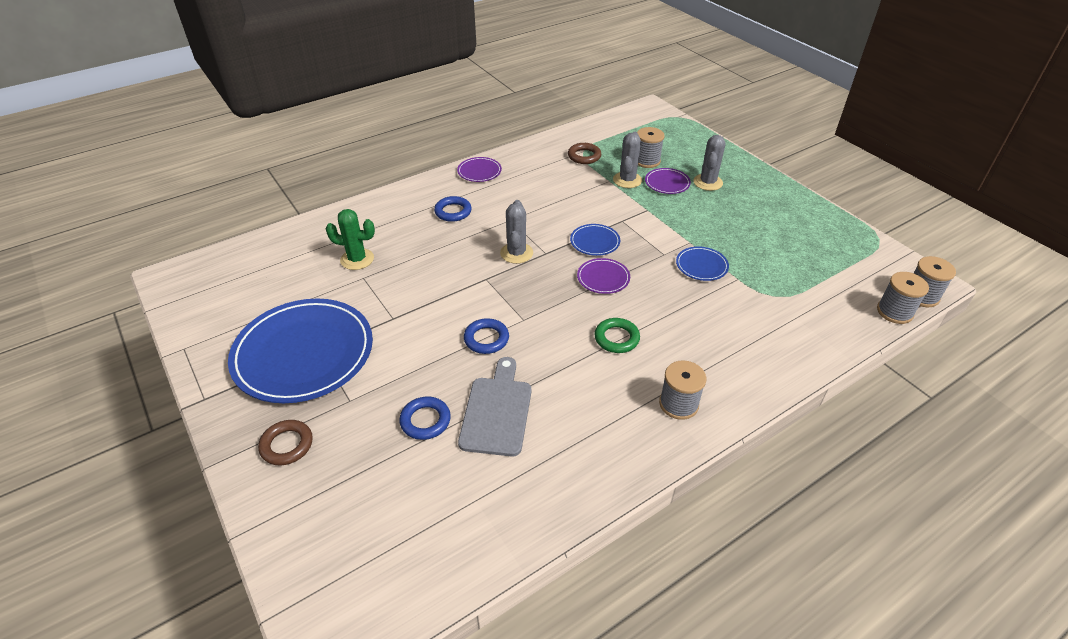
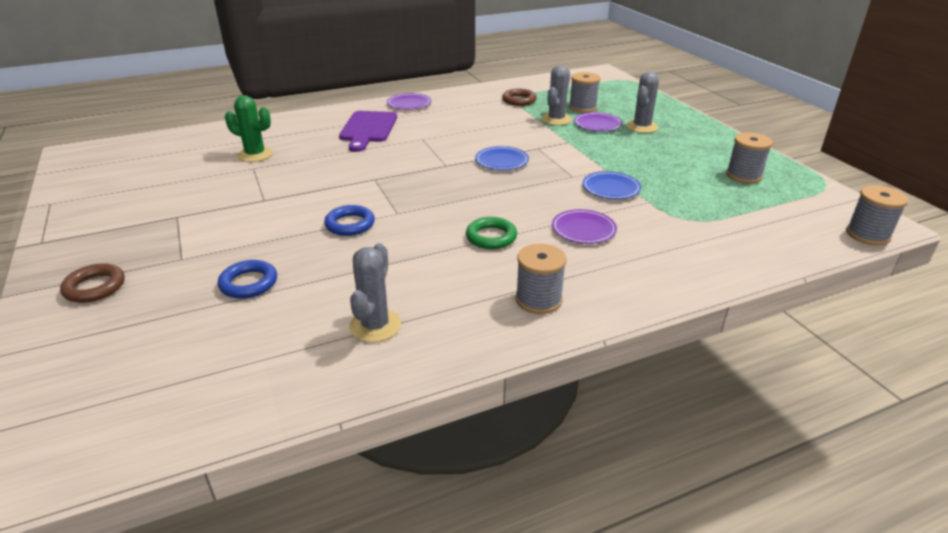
camera: 10 degrees right, 10 degrees down
(303, 353) = (159, 218): blue plate -> none
(453, 212) = (368, 129): blue ring -> purple cutting board
(497, 411) = (329, 284): grey cutting board -> none
(516, 253) = (416, 163): grey cactus -> grey cactus (375, 326)
(603, 278) = (498, 188): purple plate -> purple plate (583, 229)
(894, 312) = (830, 245): grey spool -> grey spool (743, 175)

